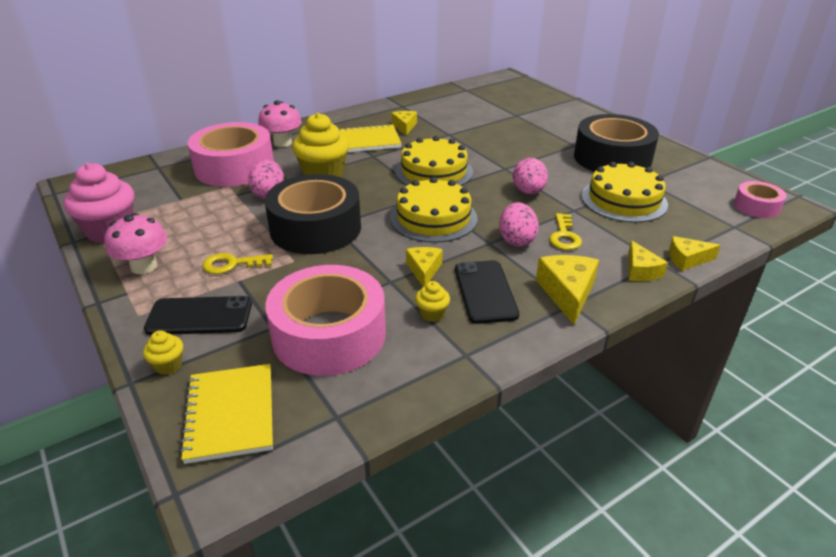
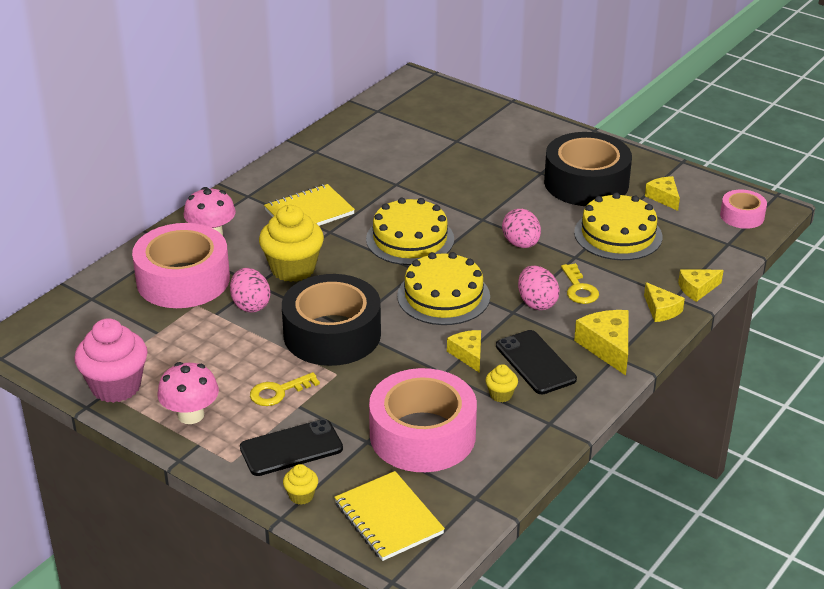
camera: 20 degrees left, 0 degrees up
(404, 127) = (339, 183): yellow cheese -> yellow cheese (664, 197)

